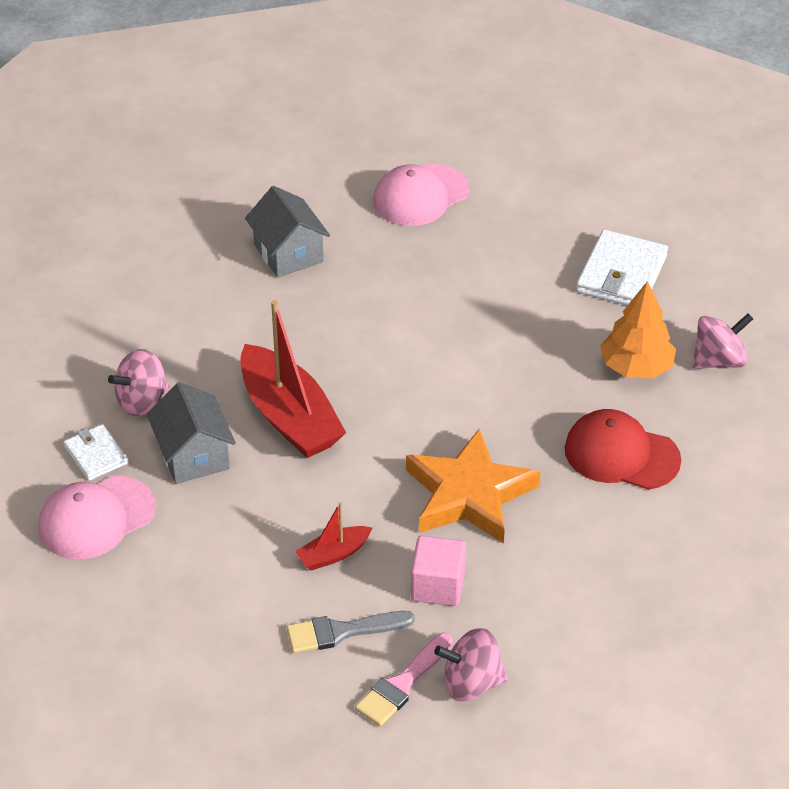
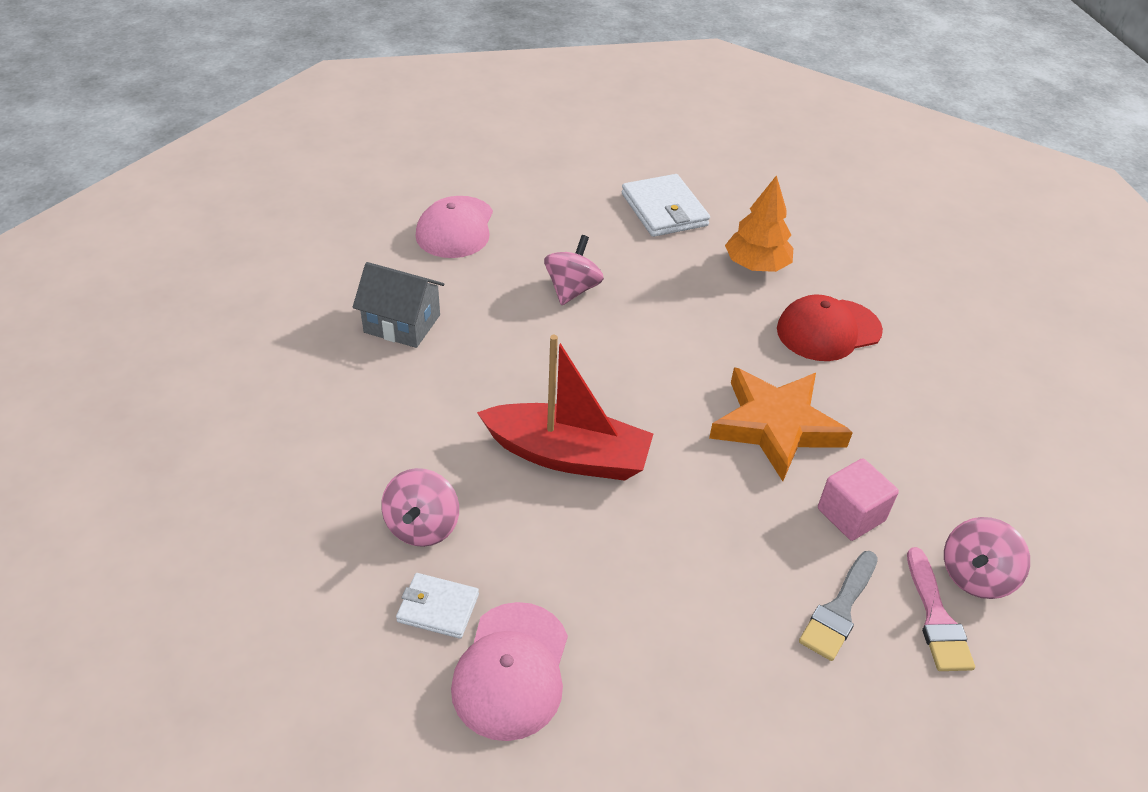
camera: 45 degrees left, 0 degrees up
(193, 455) = (528, 544): grey house -> none
(333, 554) = (748, 547): red boat -> none
(718, 361) = (797, 233): pink spinning top -> pink spinning top (572, 289)

